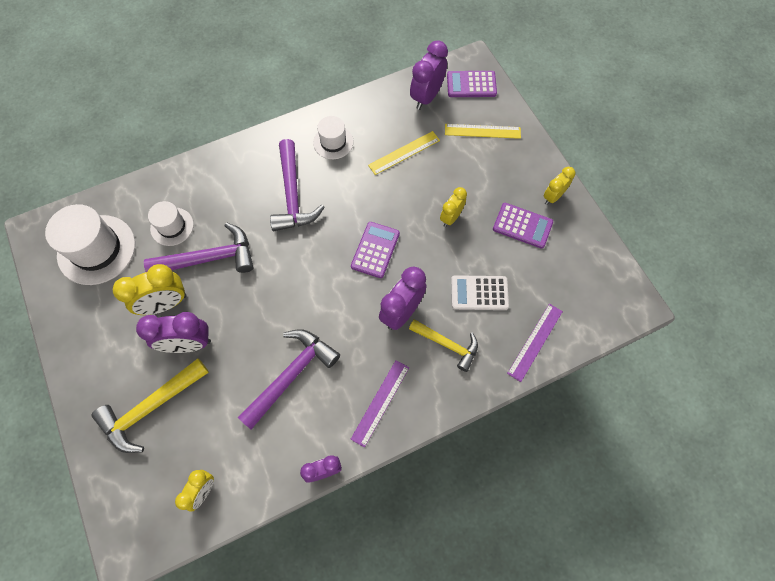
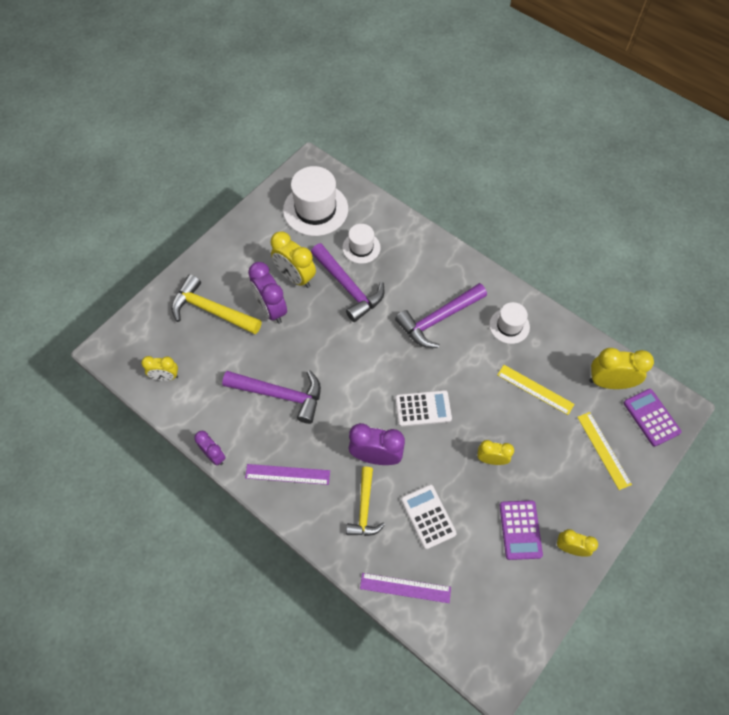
camera: 65 degrees right, 5 degrees down
(375, 250) = (423, 408): purple calculator -> white calculator
(426, 97) = (609, 382): purple clock -> yellow clock

